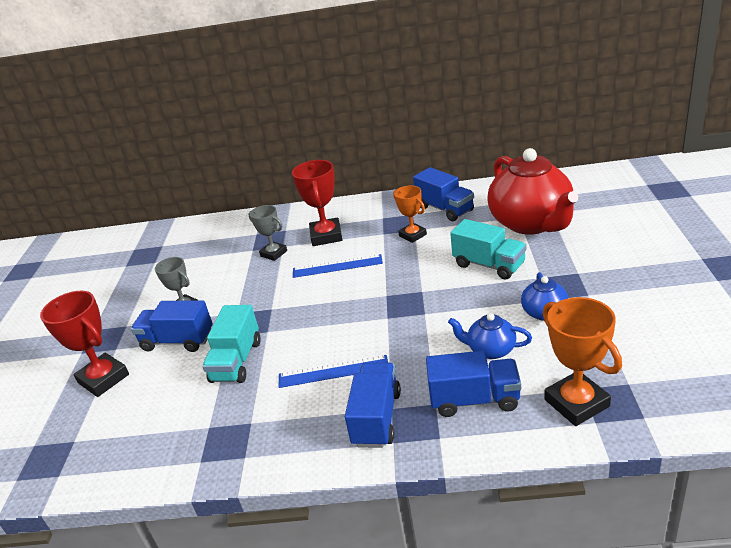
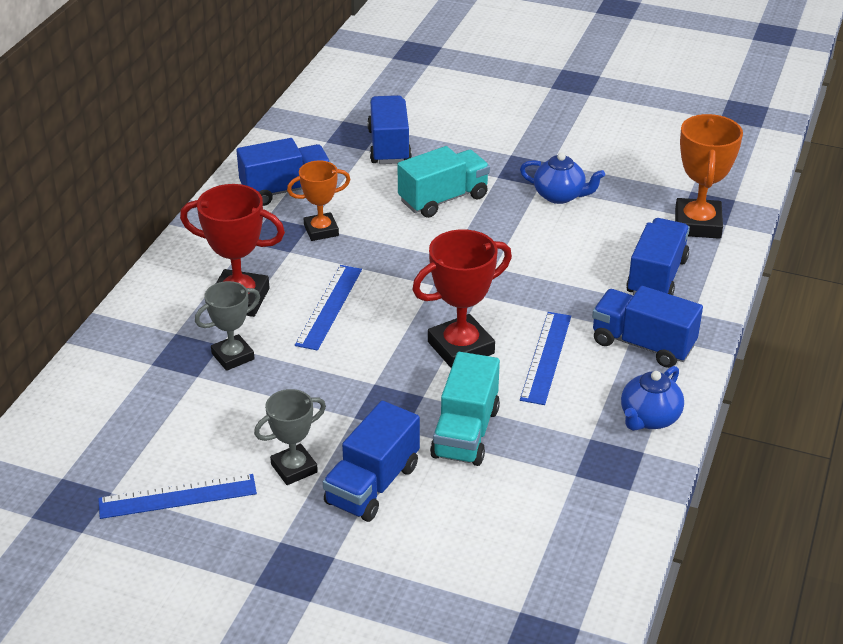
camera: 75 degrees left, 5 degrees up
(103, 379) = (401, 574): red trophy -> red trophy (461, 348)
(155, 281) = (177, 496): none -> blue ruler
(237, 361) = (466, 433): turquoise truck -> turquoise truck turned 75 degrees clockwise
(490, 350) = (591, 245): blue teapot -> blue teapot (649, 418)
(531, 223) = (389, 146): red teapot -> blue truck
(576, 403) = (697, 224): orange trophy -> orange trophy turned 75 degrees counterclockwise

